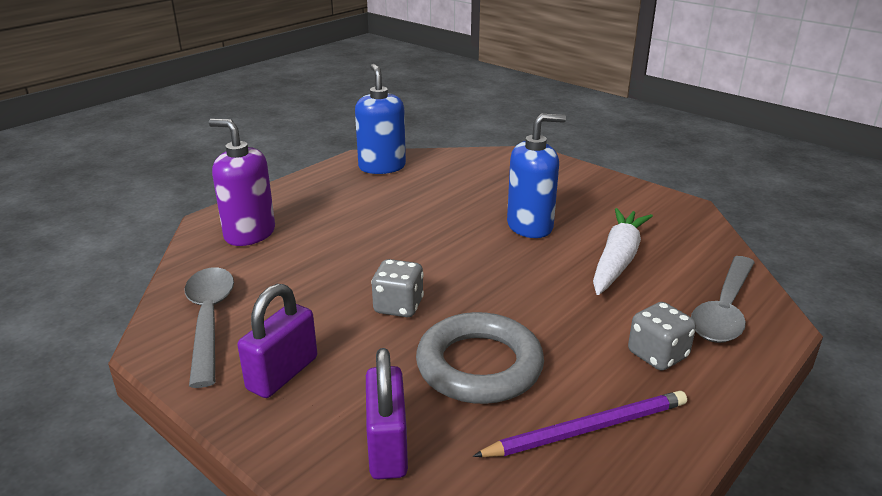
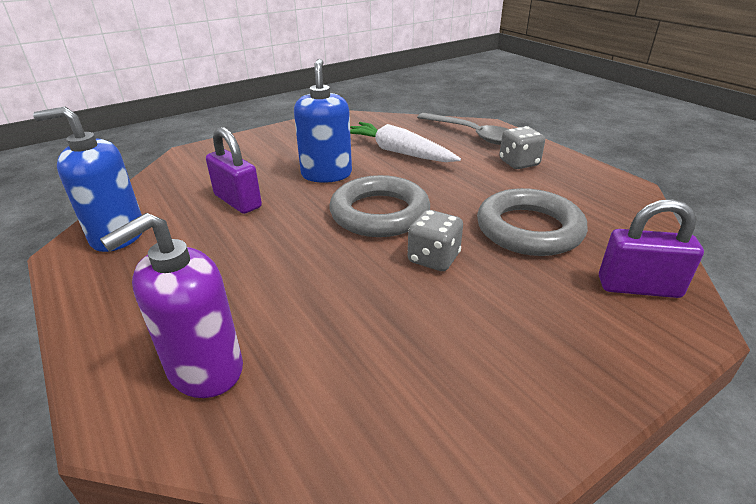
camera: 75 degrees left, 5 degrees up
(209, 320) = (423, 417): grey spoon -> none
(282, 373) = (541, 347): purple padlock -> purple padlock (238, 201)
(467, 267) = (379, 213): none -> grey ring
(587, 429) = (598, 200): purple pencil -> none

